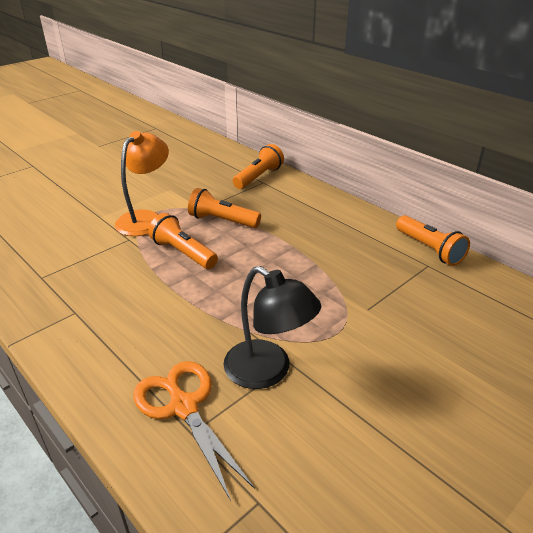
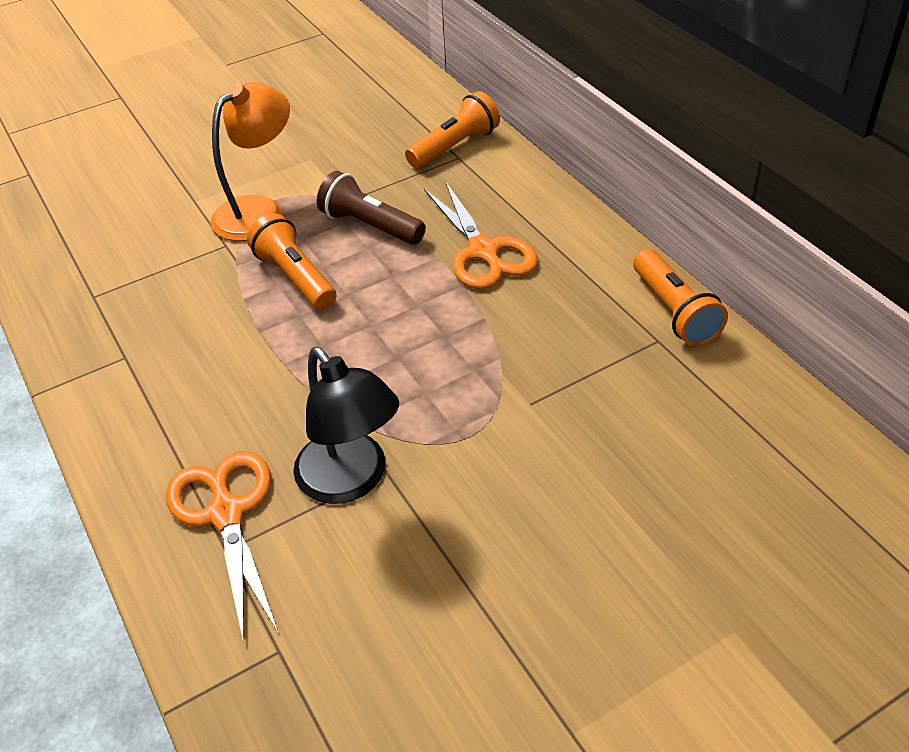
camera: 15 degrees right, 10 degrees up
(222, 221) = (370, 226): orange flashlight -> brown flashlight
(300, 228) = (484, 251): none -> orange scissors

